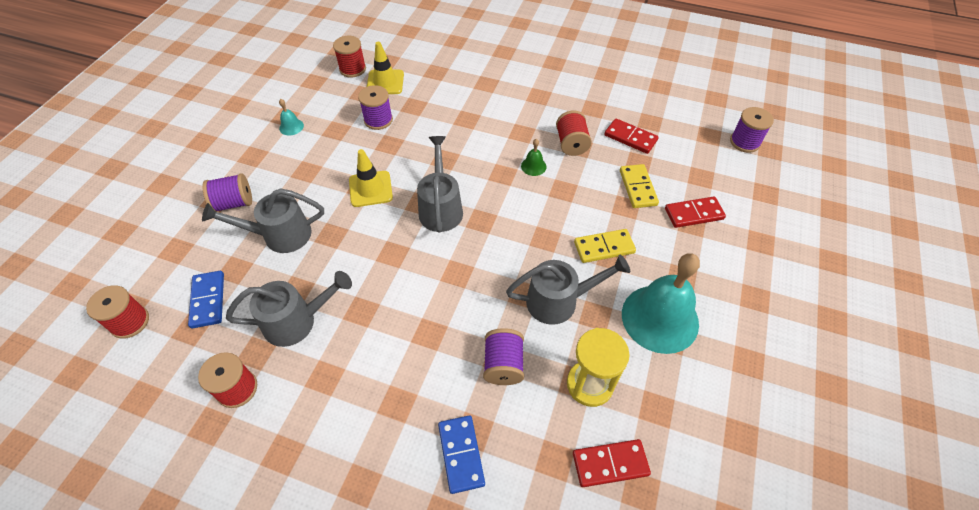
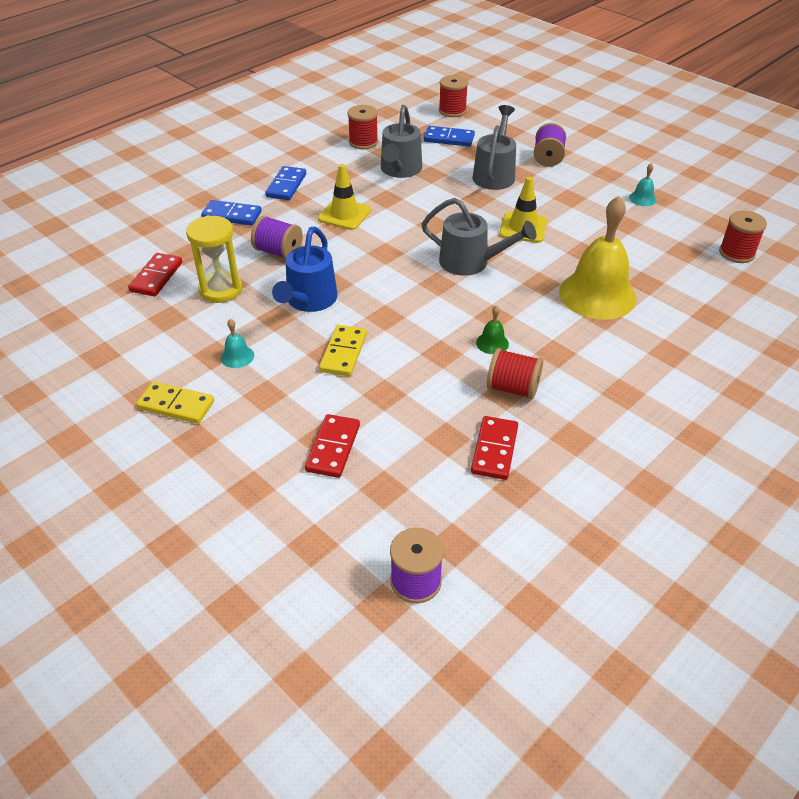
camera: 115 degrees right, 10 degrees down
(372, 427) = (286, 185): none -> blue domino
(378, 120) = (629, 252): purple spool -> none
(385, 82) = (700, 271): yellow traffic cone -> yellow traffic cone (344, 214)
(443, 126) = (597, 294): none -> yellow bell
(560, 301) = (309, 301): grey watering can -> blue watering can
(630, 138) = (494, 450): red domino -> red domino turned 45 degrees counterclockwise
(637, 188) = (405, 416): yellow domino -> yellow domino (176, 405)
(660, 318) = (237, 356): turquoise bell -> turquoise bell, size x0.40

